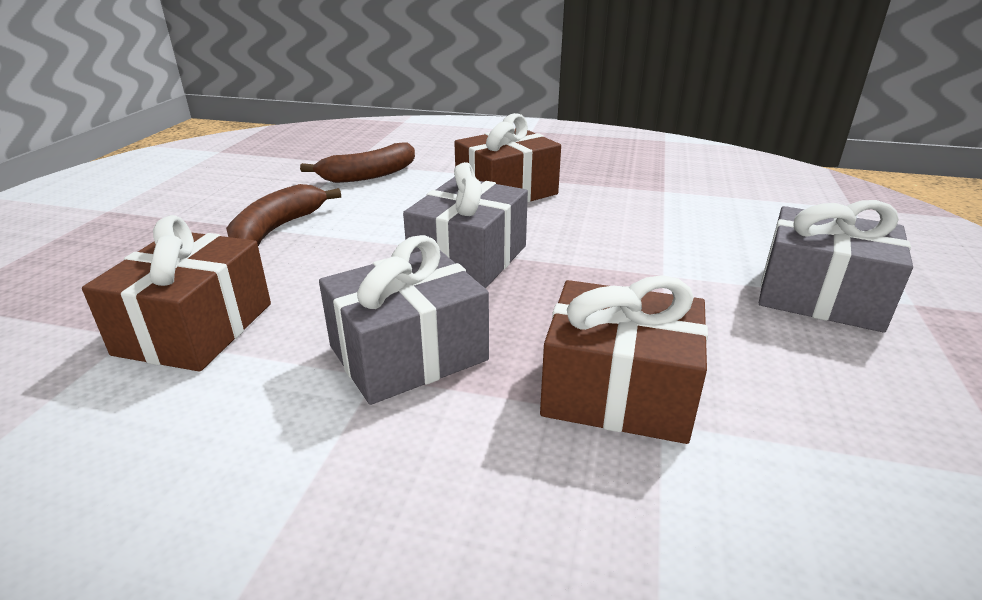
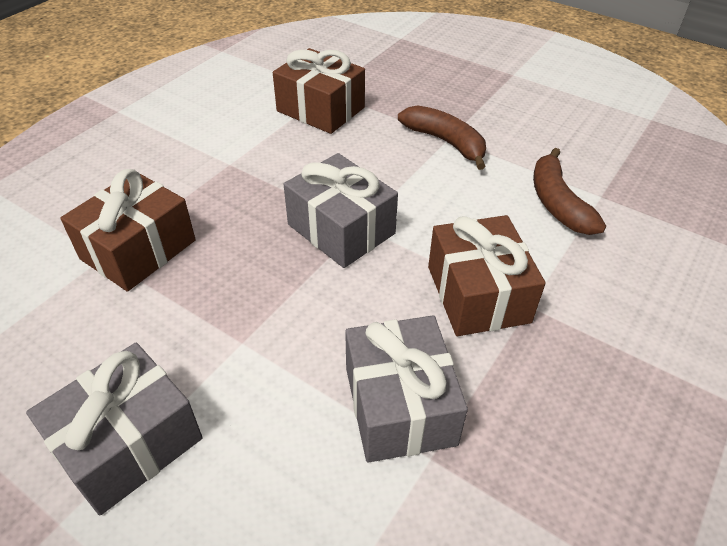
camera: 110 degrees right, 15 degrees up
(408, 353) = (240, 177): grey gift -> grey gift (399, 405)

